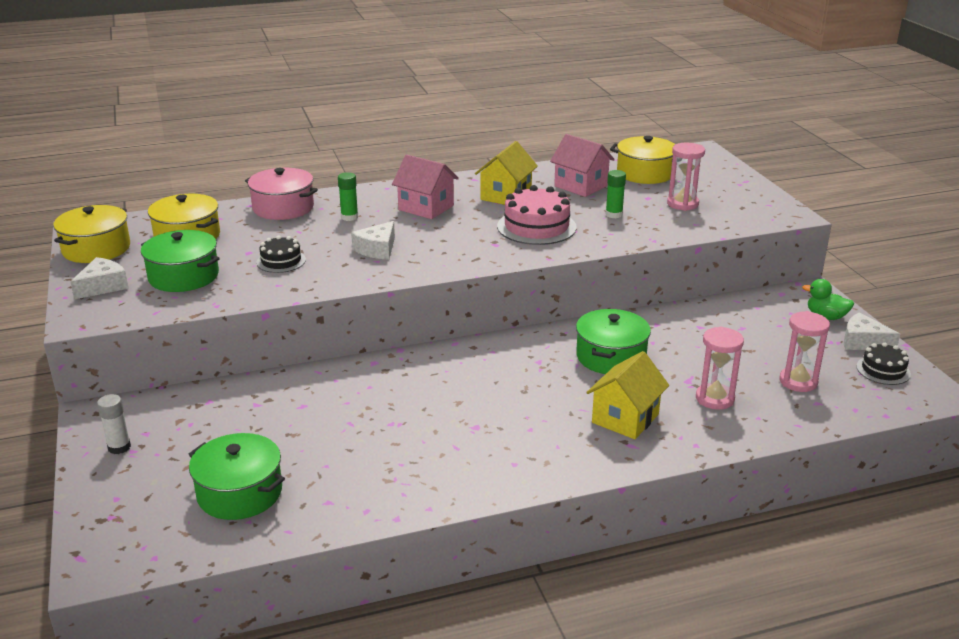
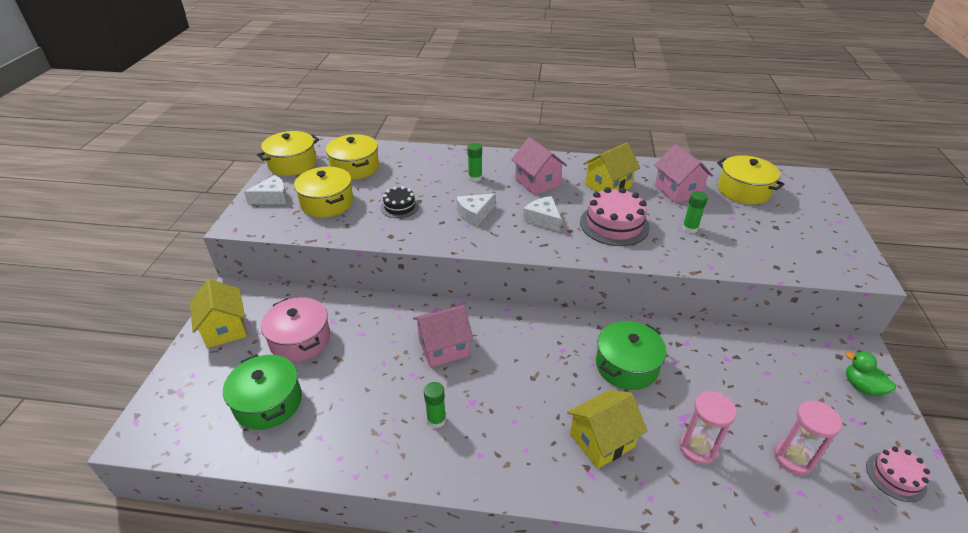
camera: 25 degrees right, 10 degrees up
(119, 447) = (225, 329): white glue stick -> yellow house
(183, 276) = (327, 203): green pot -> yellow pot
(283, 208) = (435, 157): pink pot -> pink pot (300, 340)
(409, 393) = (443, 348): none -> pink house
(448, 451) = (436, 420): none -> green glue stick
(682, 204) = (761, 232): pink hourglass -> none
(863, 342) = (889, 432): white cheese -> white cheese (543, 219)
(883, 370) = (895, 476): black cake -> pink cake

